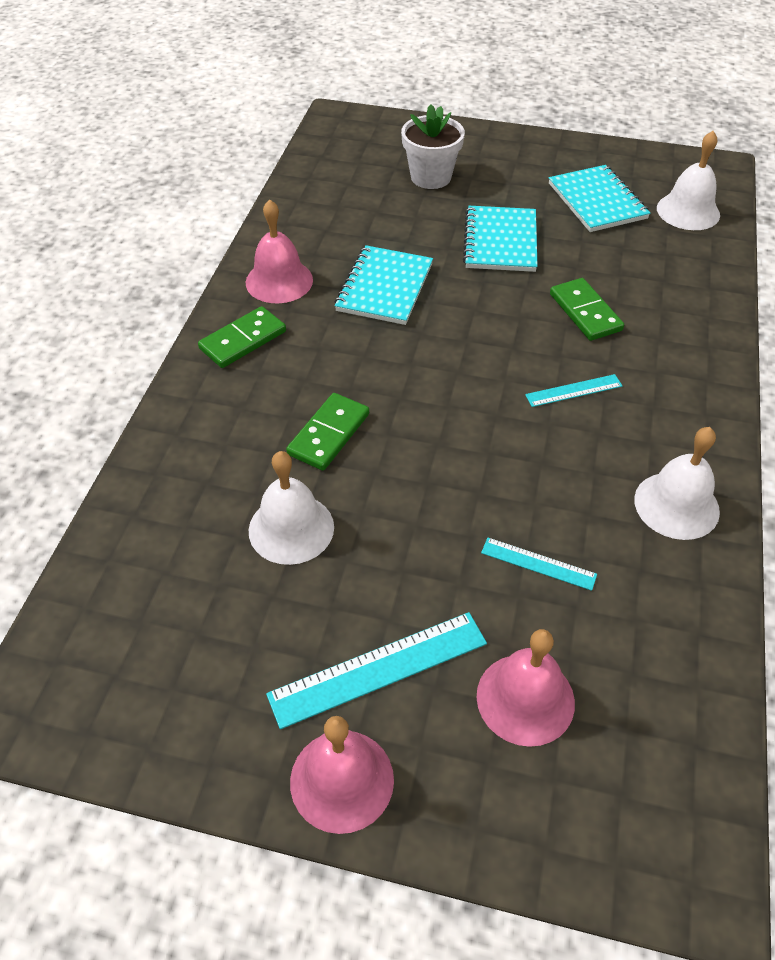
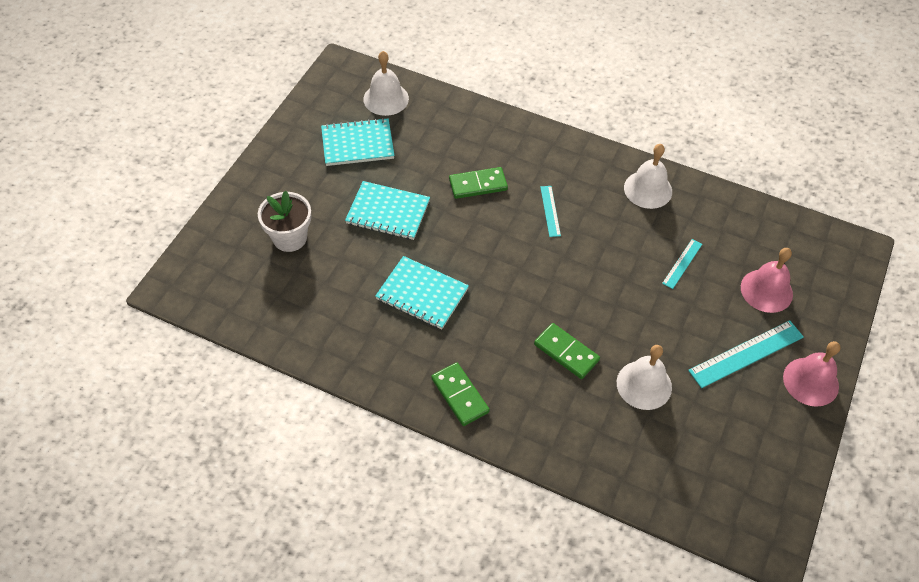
camera: 80 degrees left, 5 degrees up
(279, 281) = (395, 363): pink bell -> none
(378, 669) = (746, 354): turquoise ruler -> turquoise ruler turned 75 degrees clockwise

